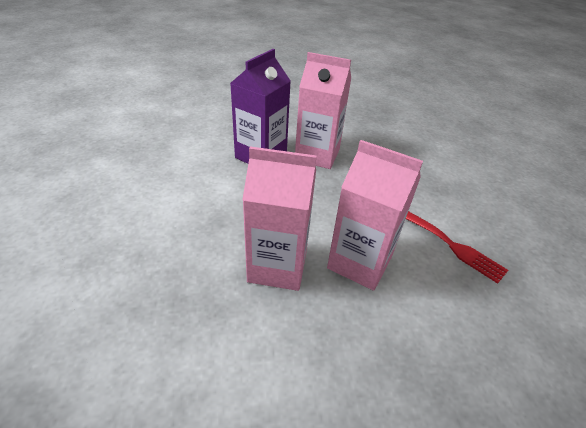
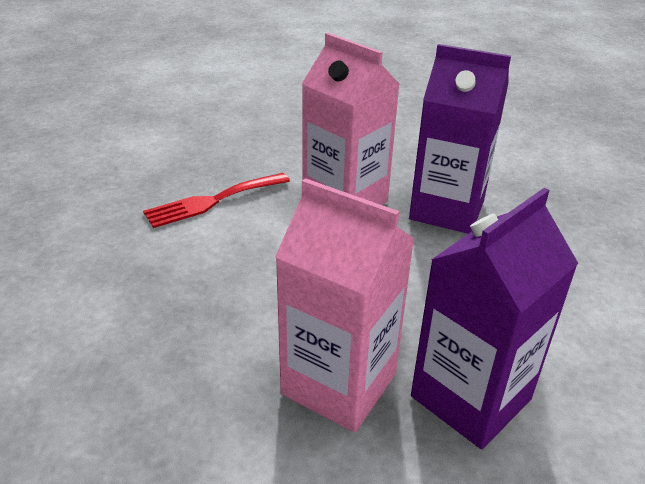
camera: 165 degrees left, 5 degrees down
(277, 266) = (447, 210): pink carton -> purple carton
(453, 246) = (212, 201): red fork -> red fork turned 90 degrees counterclockwise

